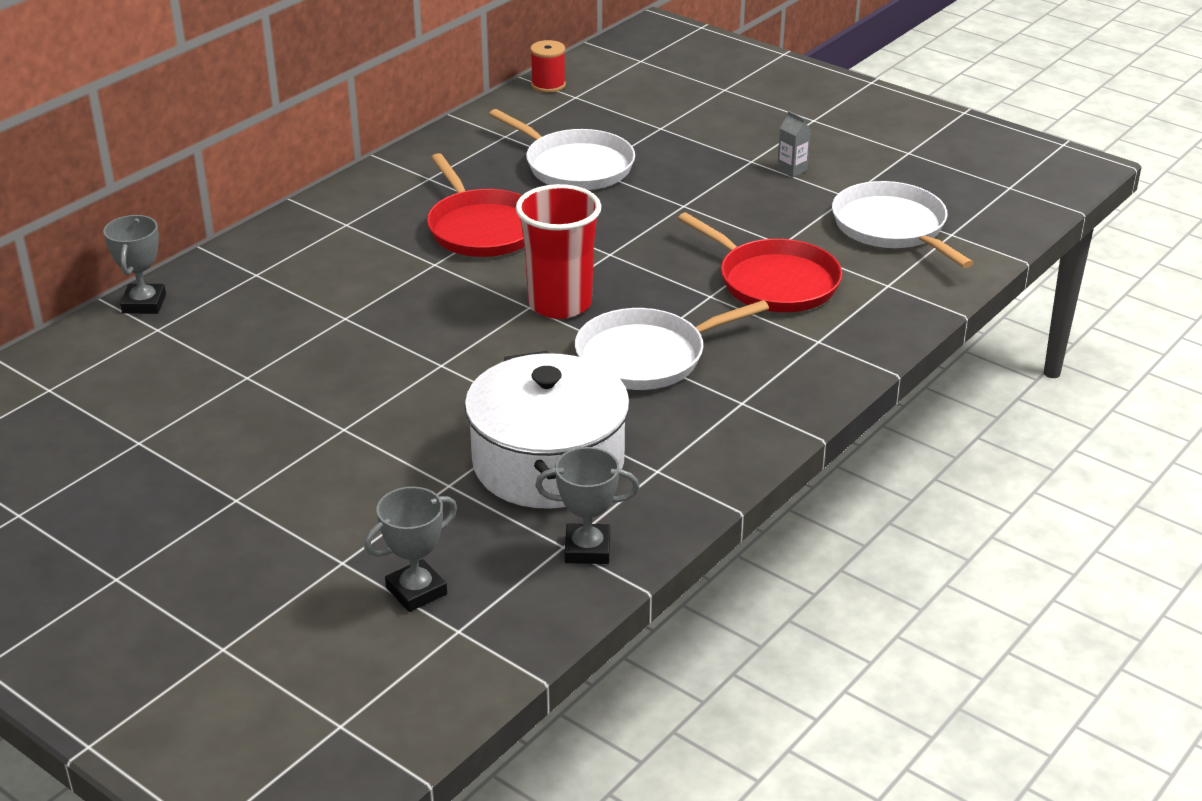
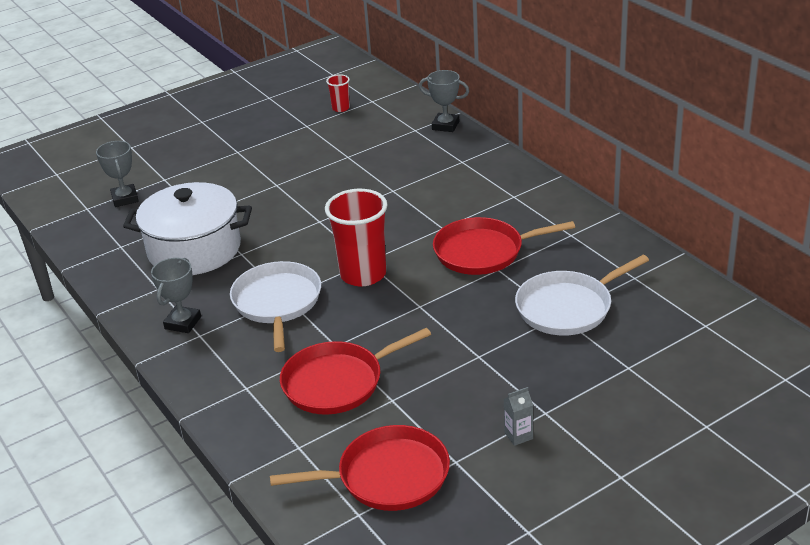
camera: 110 degrees right, 0 degrees up
(74, 418) = (341, 108): none -> red cup
(548, 85) = (733, 312): red spool -> none
(587, 549) = (111, 254): grey trophy -> grey trophy (183, 323)
(892, 227) = (387, 476): white pan -> red pan

